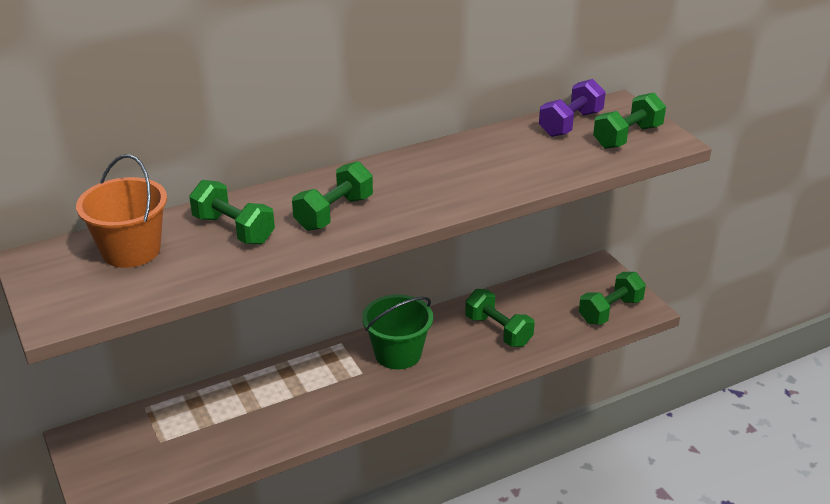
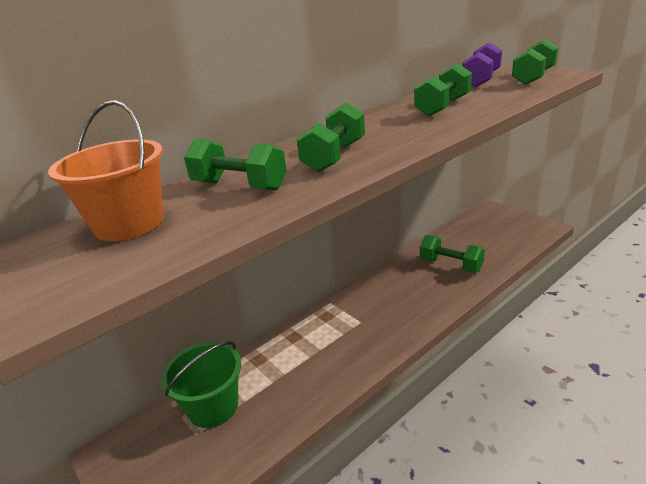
camera: 10 degrees left, 5 degrees down
(398, 353) = (382, 300): green bucket -> green bucket (213, 406)
(610, 311) = (523, 234): green dumbbell -> green dumbbell (443, 107)

